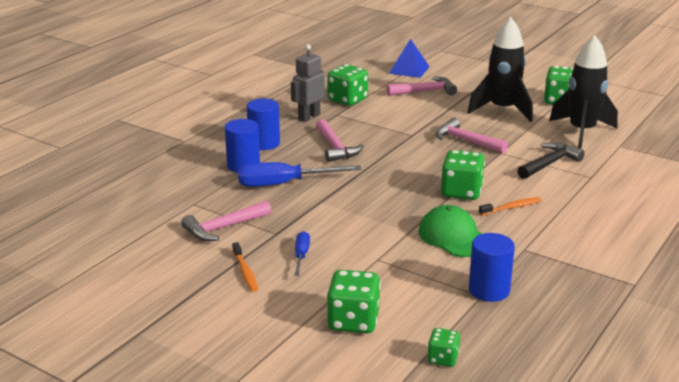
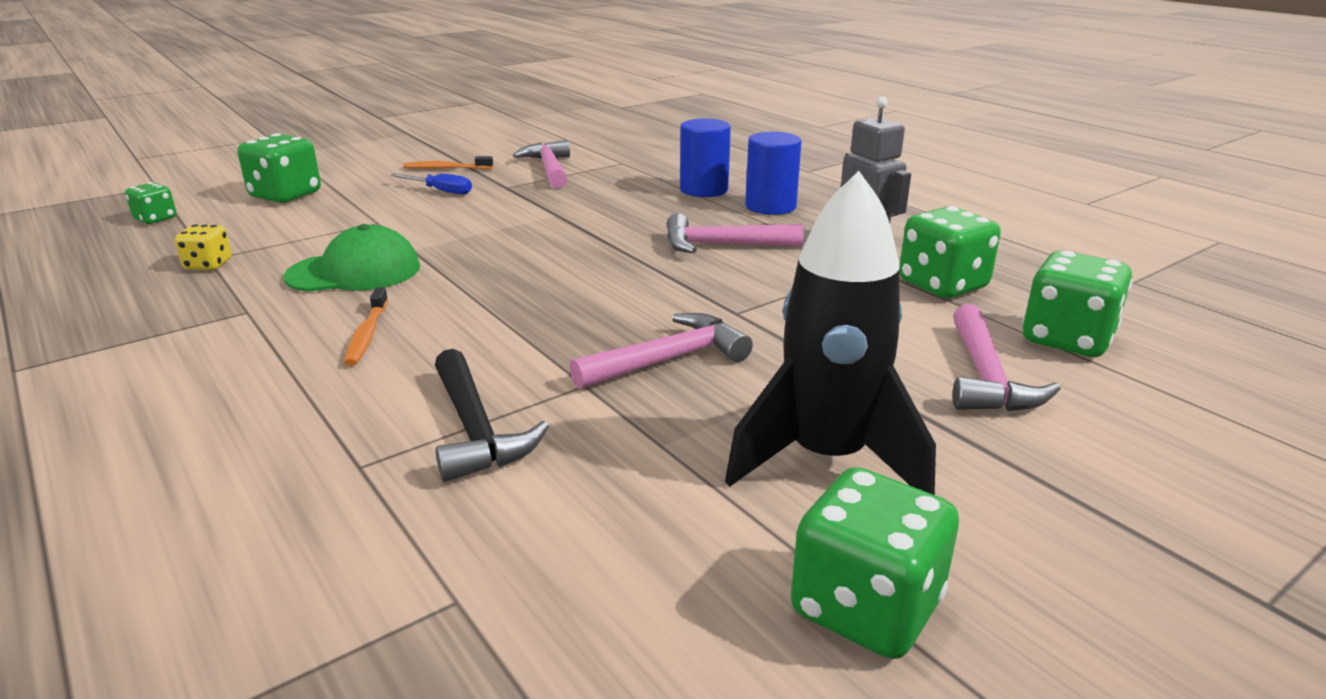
camera: 110 degrees right, 0 degrees up
(284, 184) = (628, 203): blue screwdriver -> none
(409, 70) = (1159, 388): blue pyramid -> none
(461, 192) = (470, 306): green dice -> green dice (1067, 339)
(489, 290) = (208, 265): blue cylinder -> yellow dice
(581, 132) = (602, 556): black rocket -> none

